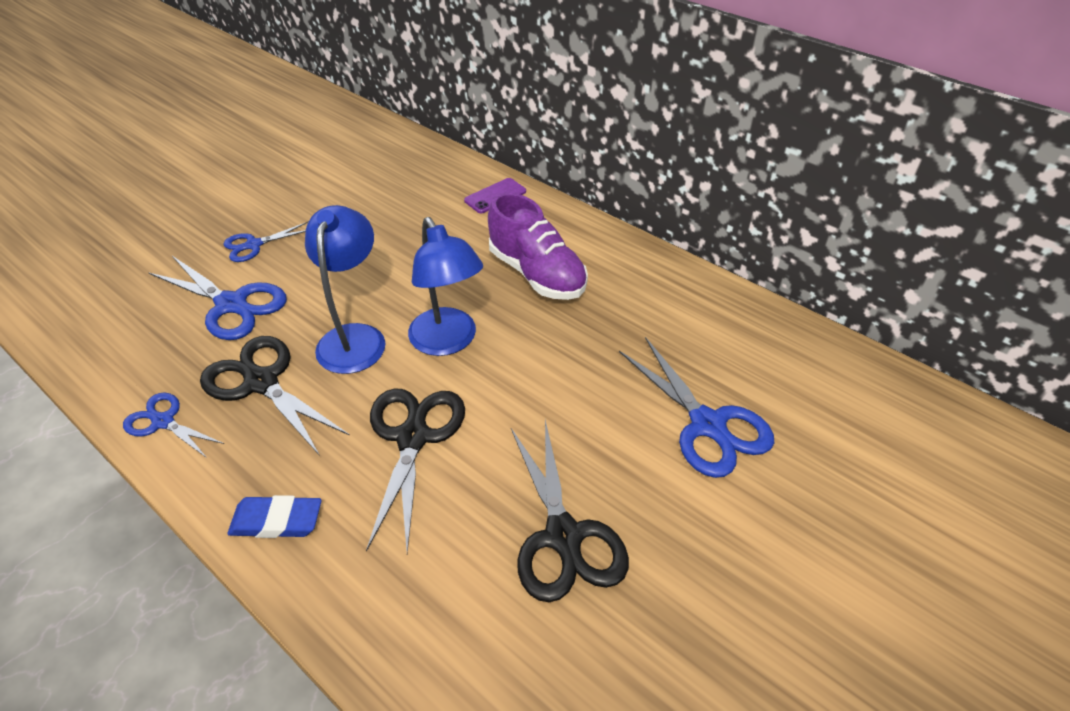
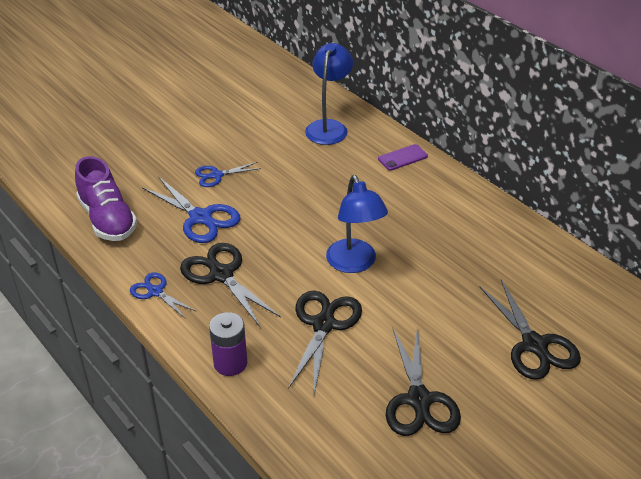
camera: 10 degrees right, 5 degrees down
(277, 520) = (230, 363): blue eraser -> purple battery
(355, 337) = (287, 252): blue lamp -> blue lamp (328, 127)
(537, 274) = (426, 222): purple shoe -> purple shoe (107, 219)
(707, 424) = (534, 345): blue scissors -> black scissors

